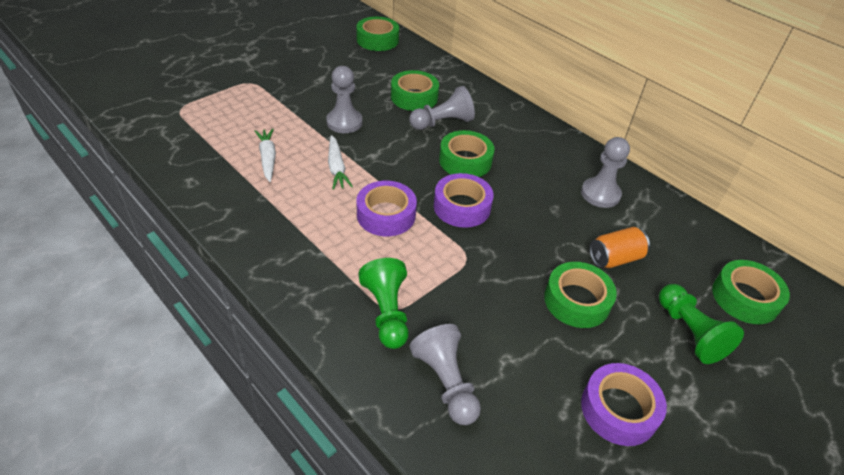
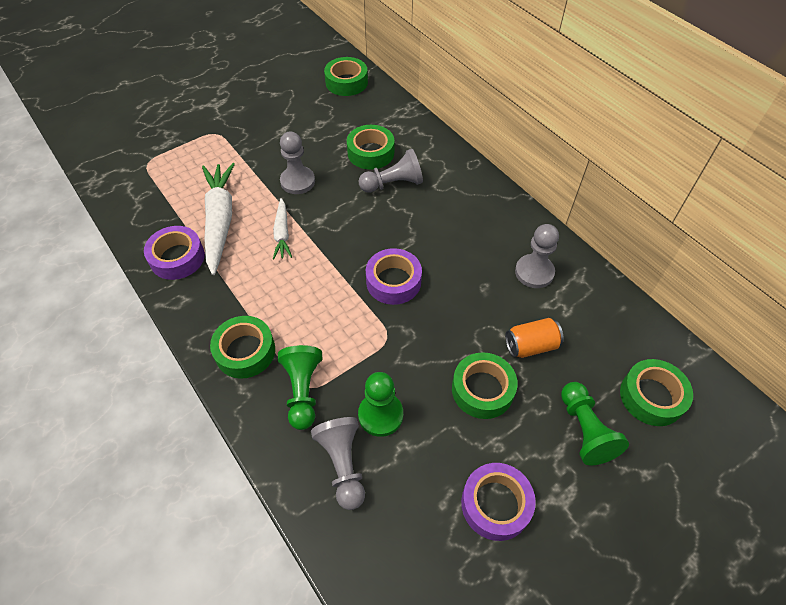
camera: 10 degrees right, 10 degrees up
(268, 158) = (220, 221): white carrot -> white carrot, size x1.86
(386, 215) = (320, 287): purple tape -> purple tape (177, 258)
(465, 161) = (407, 229): green tape -> green tape (245, 351)
(476, 331) = (380, 415): none -> green pawn

